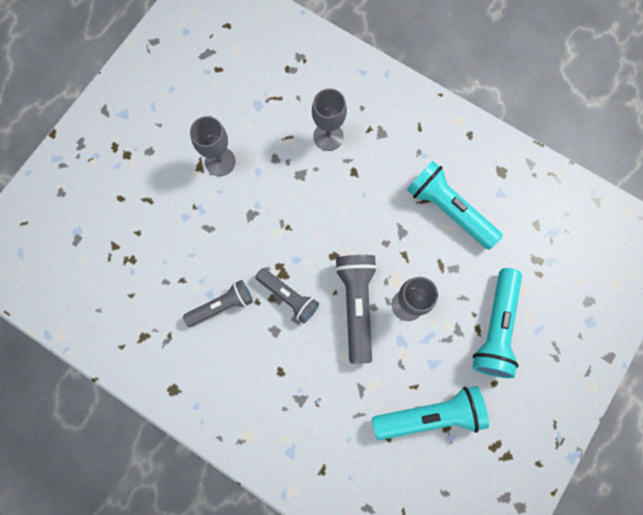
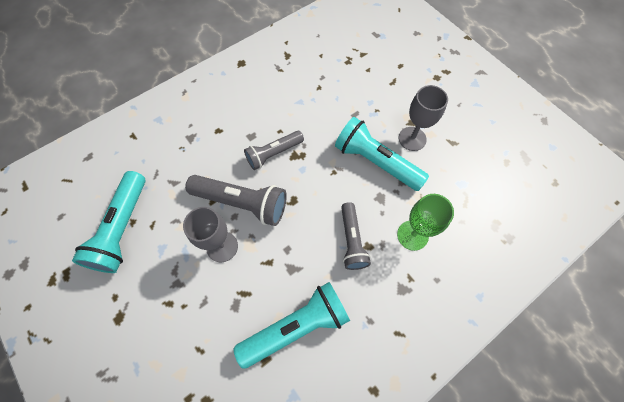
camera: 110 degrees right, 10 degrees down
(222, 306) = (287, 107): grey flashlight -> grey flashlight (352, 241)
(328, 136) = (412, 235): grey goblet -> green goblet
(495, 328) = (160, 322): turquoise flashlight -> turquoise flashlight (376, 162)

